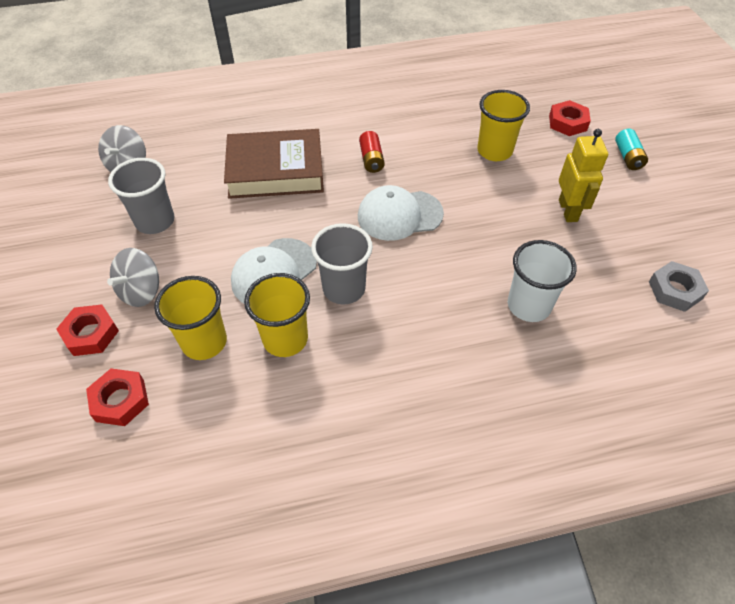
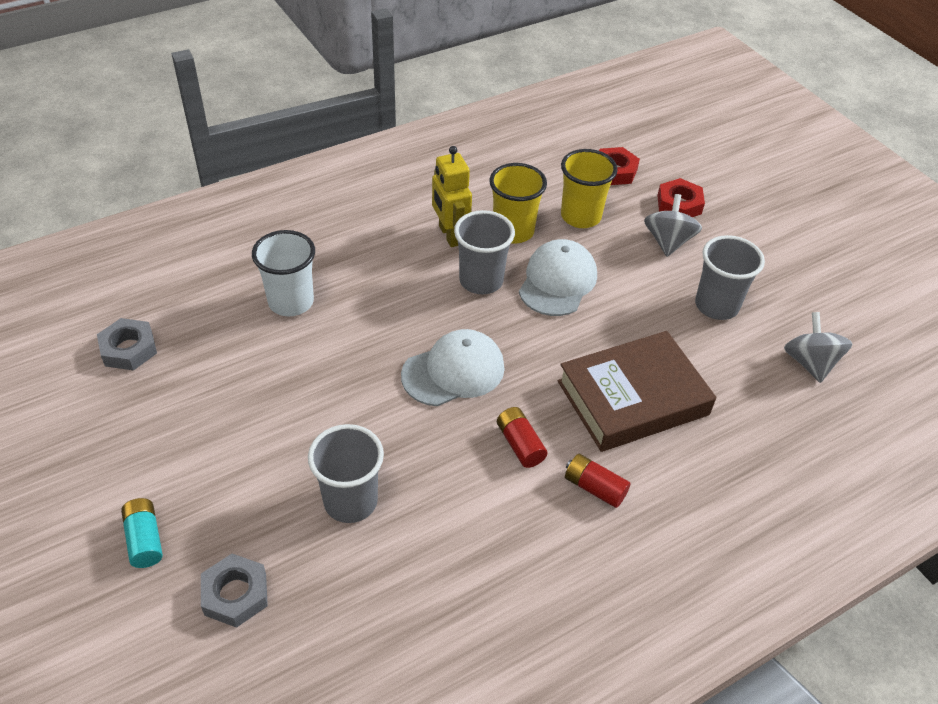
camera: 160 degrees right, 5 degrees down
(336, 128) = (594, 487): none -> red battery
(494, 151) = (350, 501): yellow cup -> grey cup
(567, 122) = (235, 594): red nut -> grey nut
(568, 210) = (243, 424): yellow robot -> yellow robot (450, 235)

